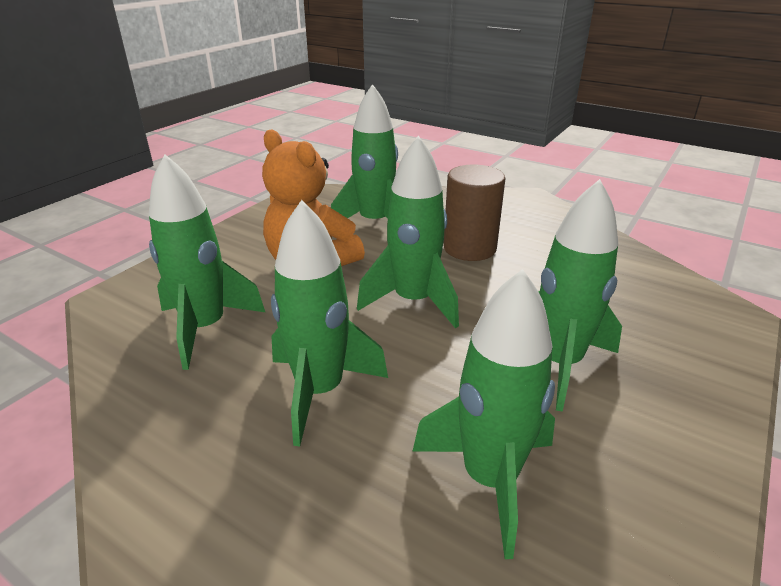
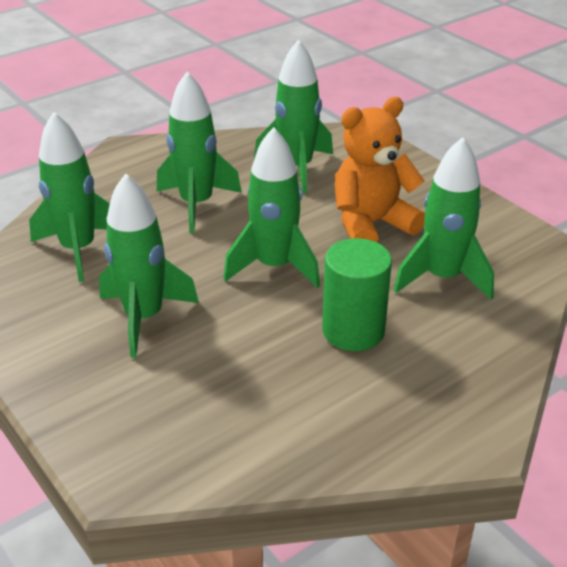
camera: 110 degrees right, 5 degrees up
(469, 248) = (353, 330): brown cylinder -> green cylinder

